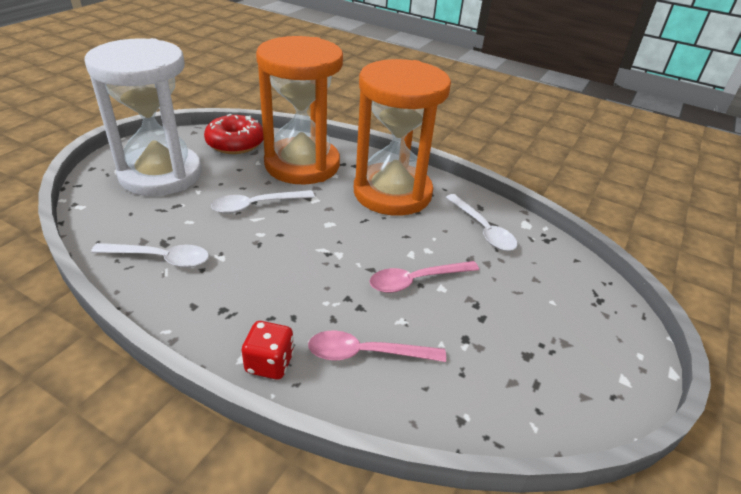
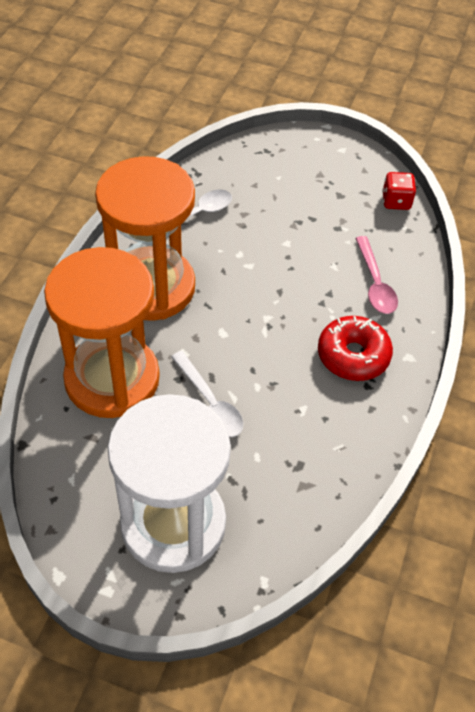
camera: 100 degrees left, 15 degrees up
(161, 258) = (323, 458): white spoon -> none
(235, 143) = (74, 466): red donut -> red donut (353, 355)
(269, 363) = (408, 339): red dice -> red dice (396, 201)
(416, 281) = (284, 260): pink spoon -> none

